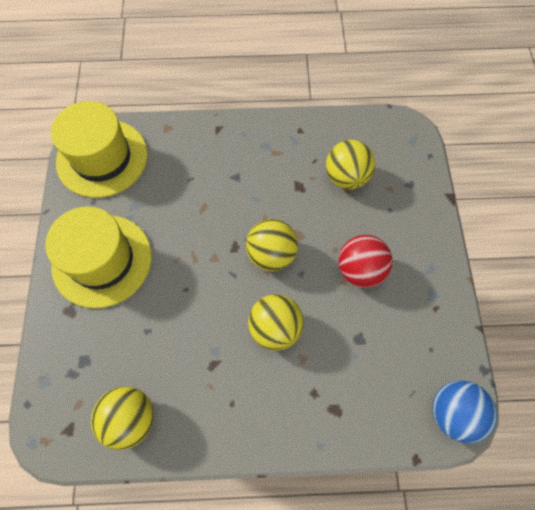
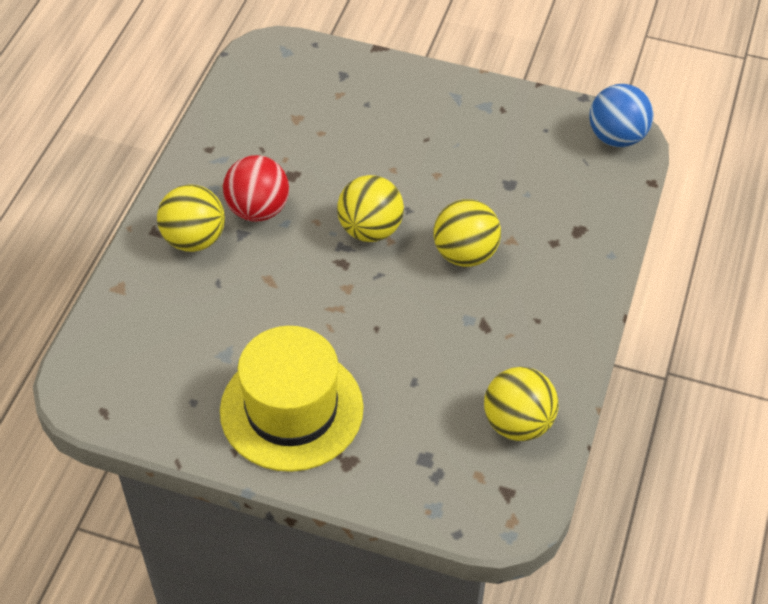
camera: 70 degrees left, 15 degrees down
(102, 158) = (125, 375): yellow hat -> none
(346, 177) = (302, 127): yellow ball -> yellow ball (194, 239)
(360, 270) = (429, 155): red ball -> red ball (258, 210)

